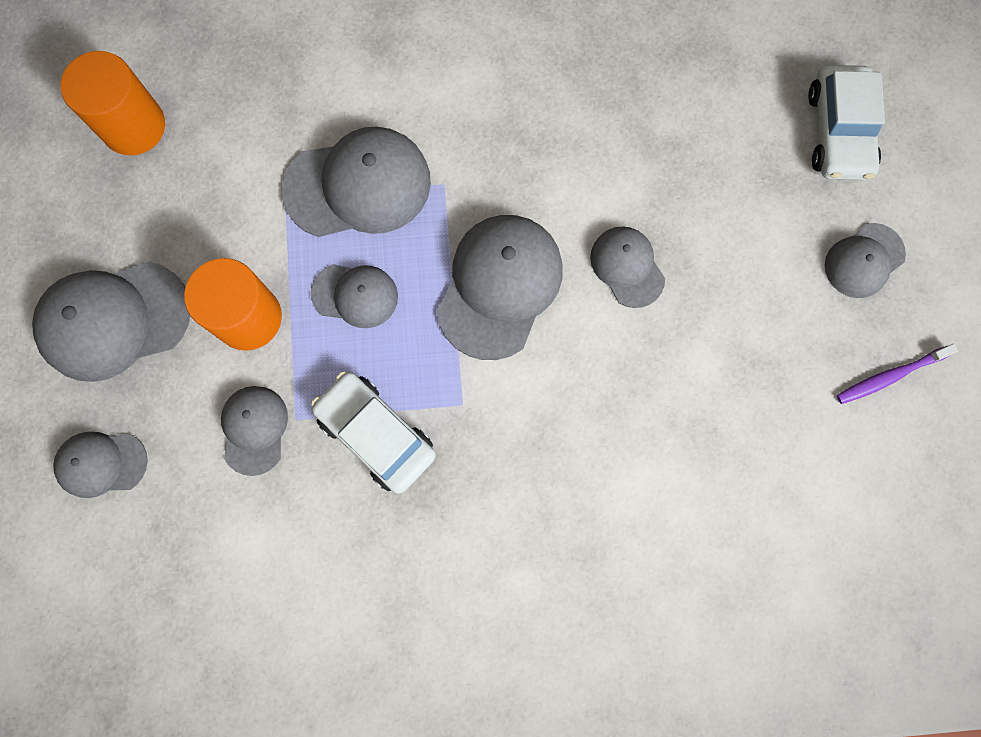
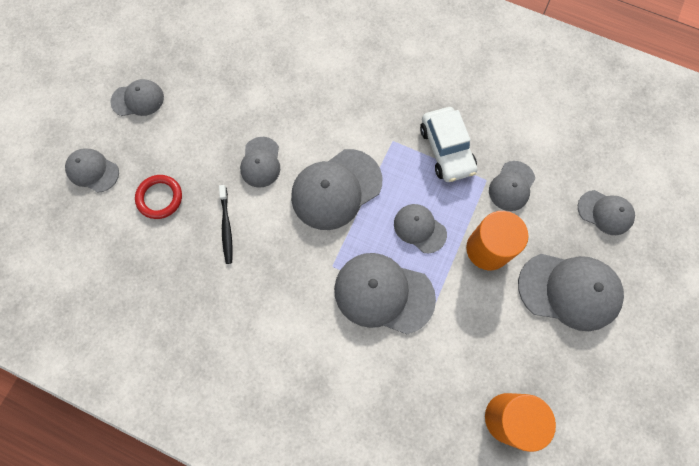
camera: 150 degrees left, 5 degrees down
(611, 158) = (226, 227): none -> black toothbrush
(724, 146) = (160, 198): none -> red ring
(838, 132) = (93, 171): white car -> grey cap
(890, 376) = (171, 42): purple toothbrush -> none

